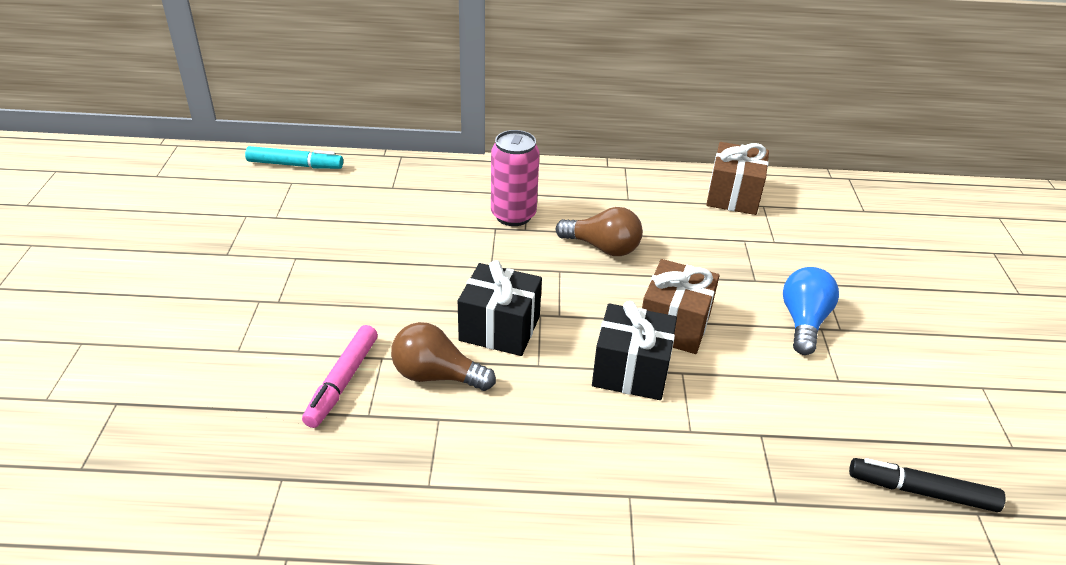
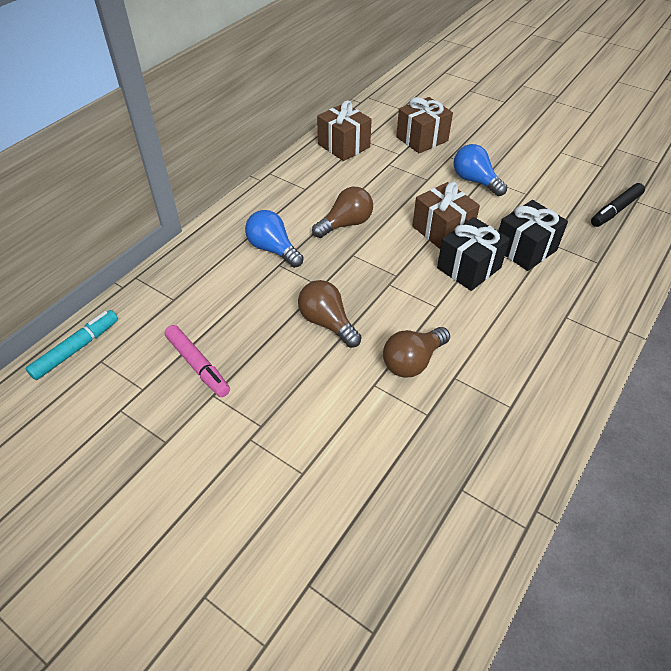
camera: 55 degrees left, 10 degrees up
(342, 382) = (384, 417): pink marker -> pink marker (198, 365)
(442, 292) = (327, 323): none -> brown light bulb
(499, 328) = (388, 309): black gift -> black gift (525, 249)
(513, 215) = (273, 249): pink can -> blue light bulb
(827, 248) = (422, 139): none -> brown gift

